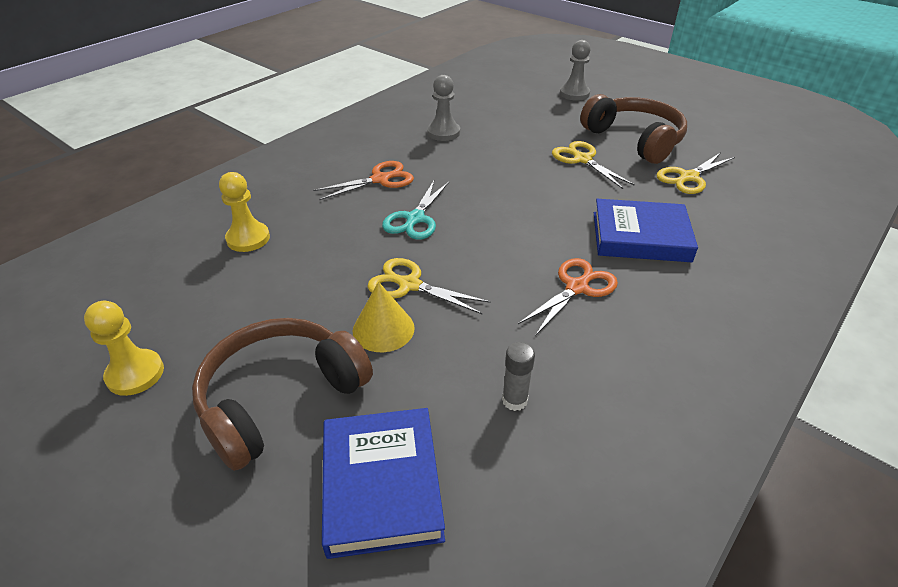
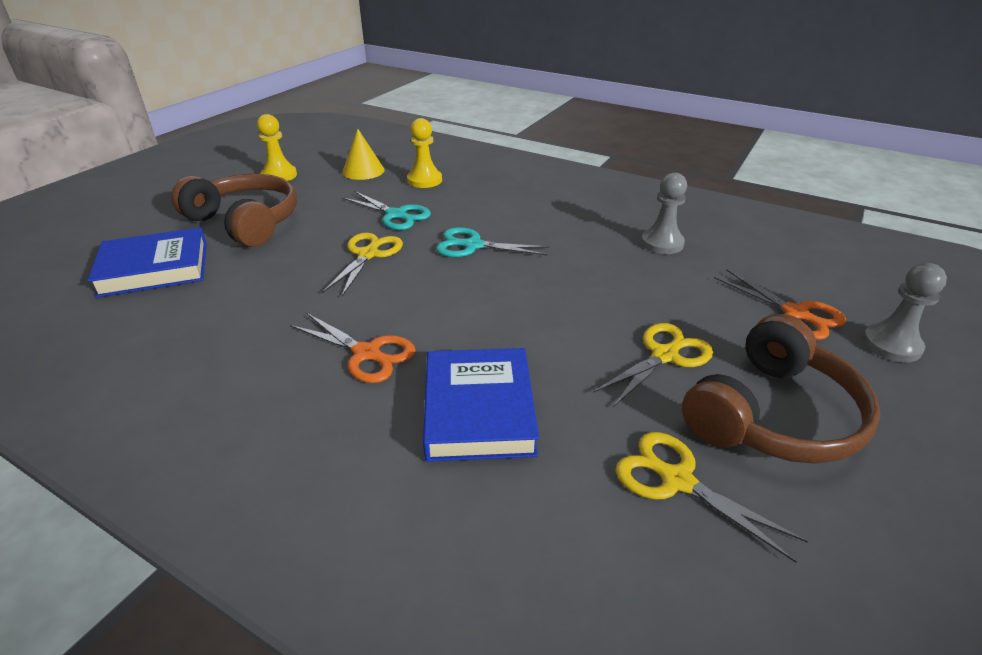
camera: 80 degrees right, 5 degrees down
(328, 263) = (396, 215): none -> turquoise scissors
(380, 179) = (537, 220): orange scissors -> orange scissors (796, 314)
(383, 329) = (311, 249): yellow cone -> yellow cone (363, 171)
(514, 400) = (213, 319): grey glue stick -> none

